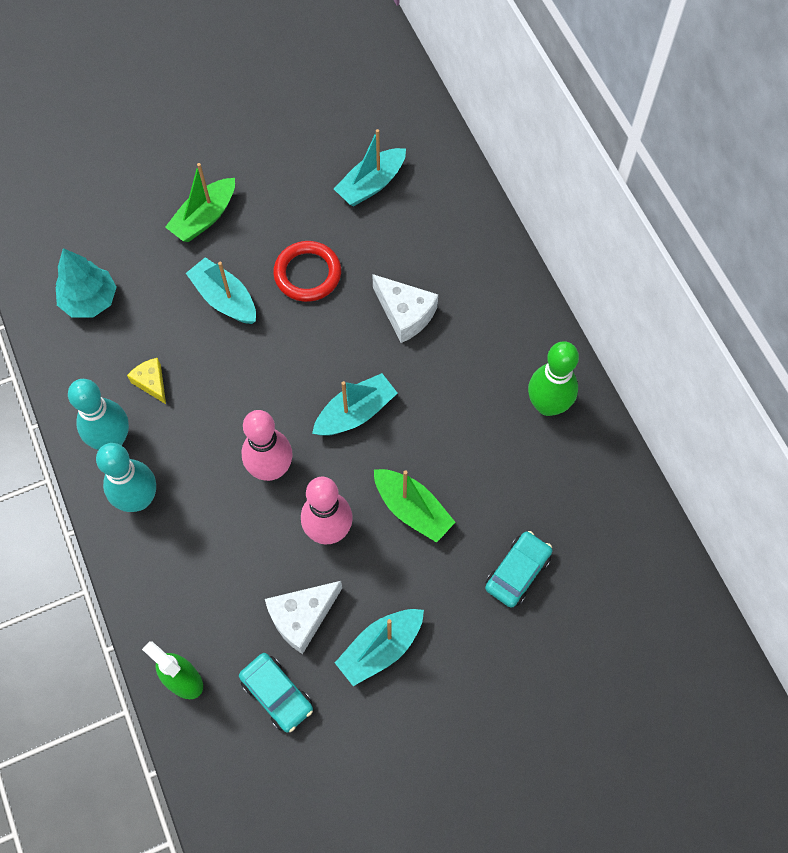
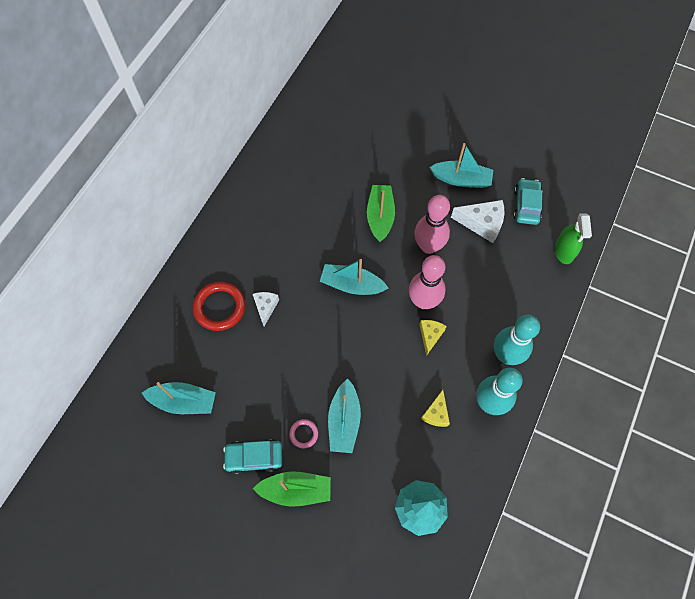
camera: 130 degrees left, 0 degrees up
(229, 443) = (430, 336): none -> yellow cheese
(246, 257) = (304, 434): none -> pink ring
(307, 274) = (284, 385): red ring -> red ring (220, 307)
(405, 314) = (265, 307): white cheese -> white cheese, size x0.62
(517, 572) = (368, 150): turquoise car -> turquoise car (254, 457)
(547, 405) = (263, 196): green bowling pin -> none

